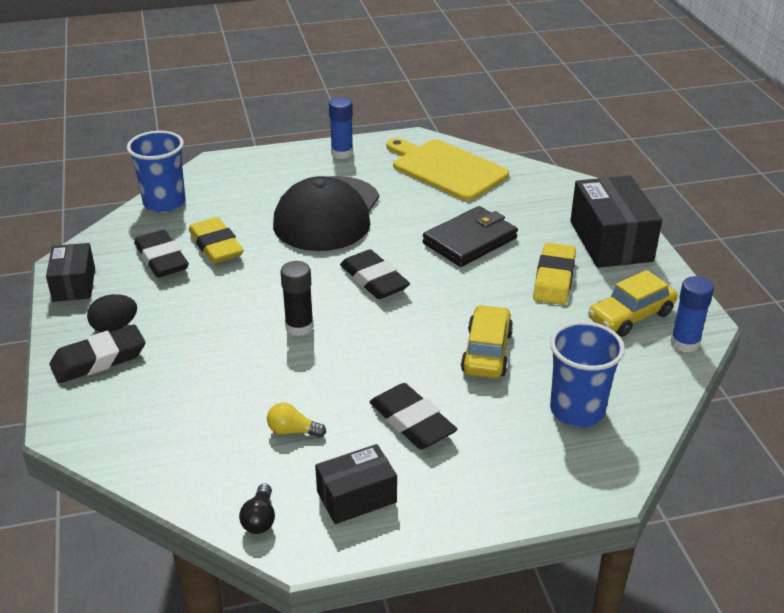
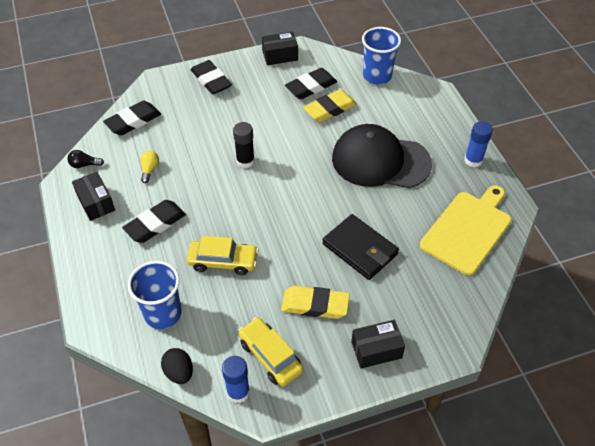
camera: 85 degrees right, 15 degrees up
(115, 327) = (240, 80): black egg -> black egg (179, 372)
(374, 280) = (300, 194): black eraser -> black eraser (133, 121)
(611, 241) = (376, 350): black box -> black box, size x0.60

